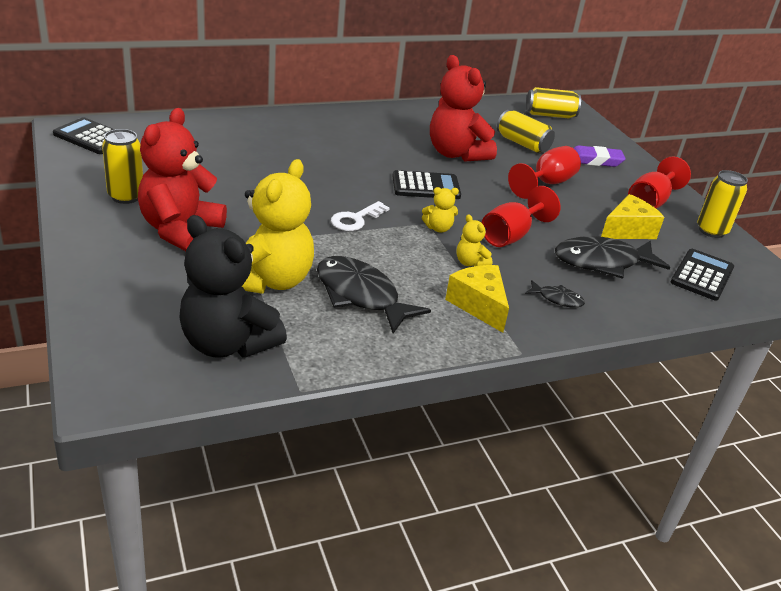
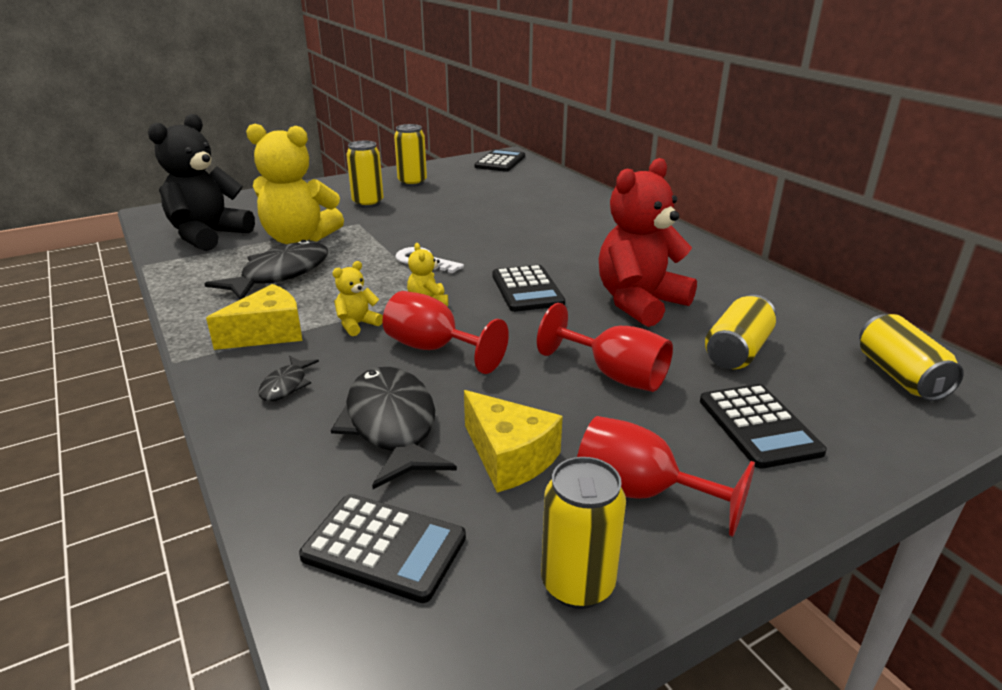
camera: 85 degrees right, 5 degrees down
(180, 231) = (368, 203): red teddy bear -> yellow can
(595, 160) = (758, 426): purple eraser -> black calculator

